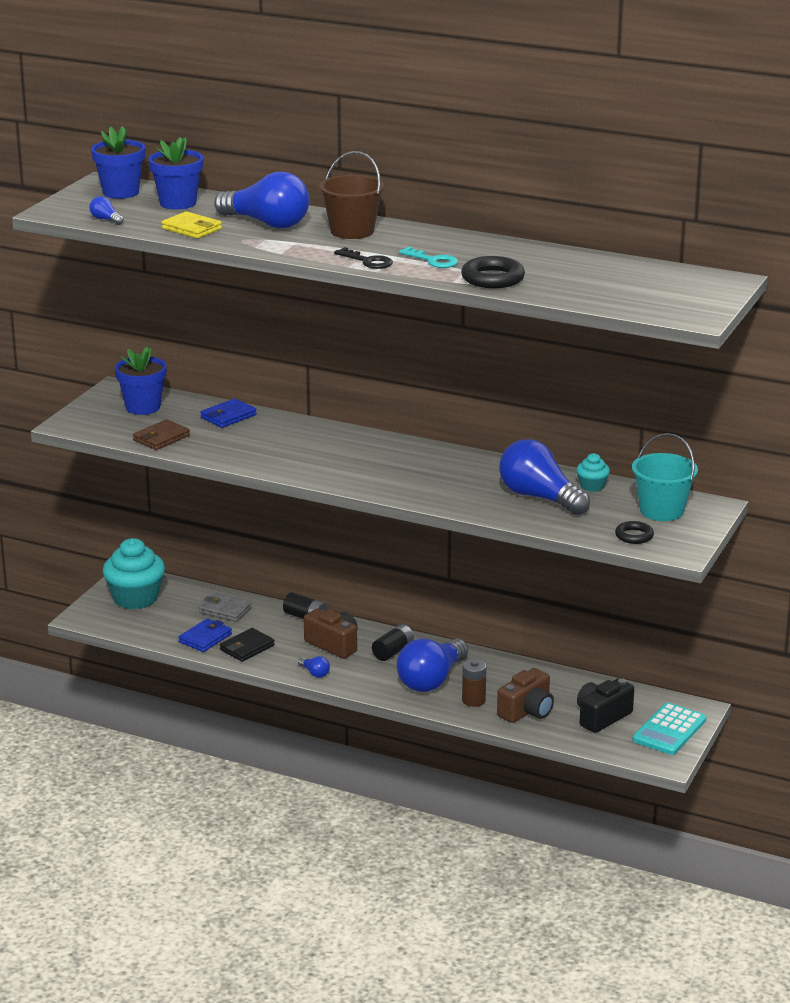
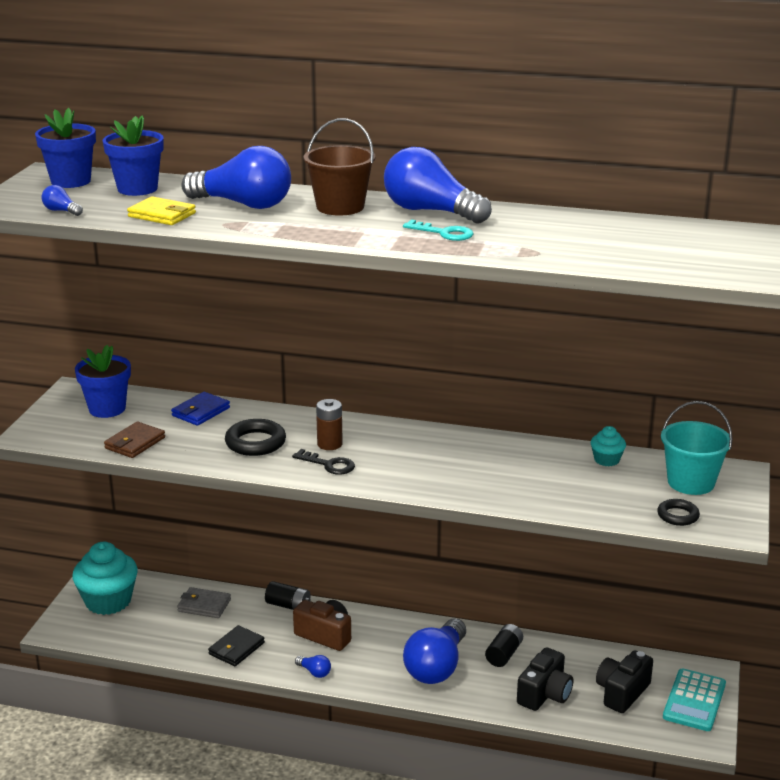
camera: 10 degrees left, 0 degrees up
(205, 638) = (190, 641): blue wallet -> none
(368, 261) = (373, 238): black key -> black key (328, 464)
(393, 652) = (387, 637): black battery -> black battery (504, 654)
(473, 700) = (487, 687): brown battery -> brown battery (329, 444)
(492, 278) = (520, 248): black ring -> black ring (255, 443)
(527, 711) = (545, 694): brown camera -> black camera
(539, 497) = (559, 478): blue light bulb -> blue light bulb (430, 211)

